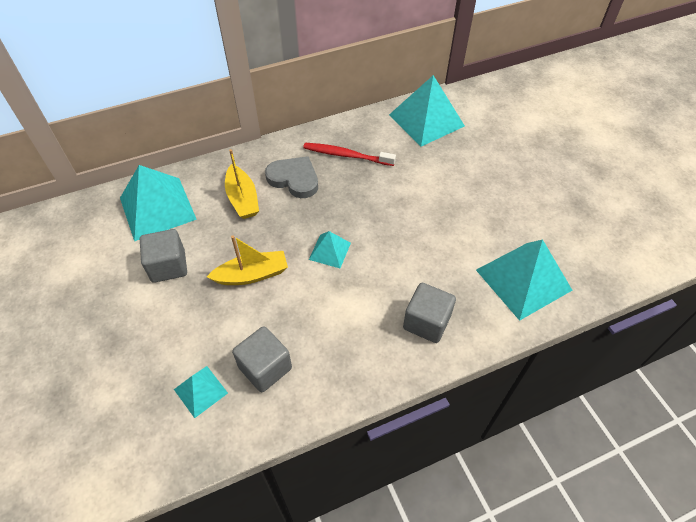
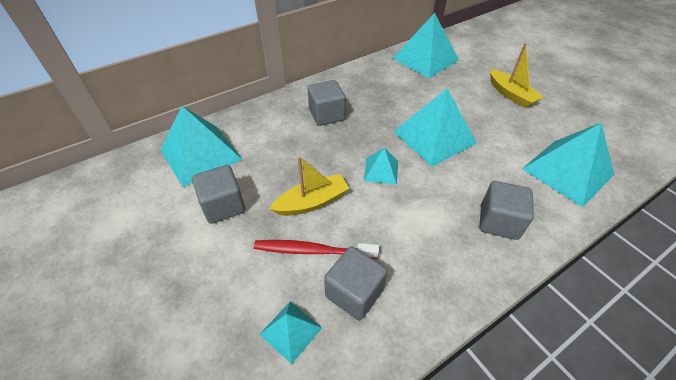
camera: 10 degrees left, 5 degrees down
(243, 199) = (283, 136): yellow boat -> yellow boat (511, 94)
(294, 179) = (326, 115): grey heart -> grey cube
(346, 155) = (367, 91): red toothbrush -> red toothbrush (312, 251)
(398, 220) = (434, 137): none -> turquoise pyramid

